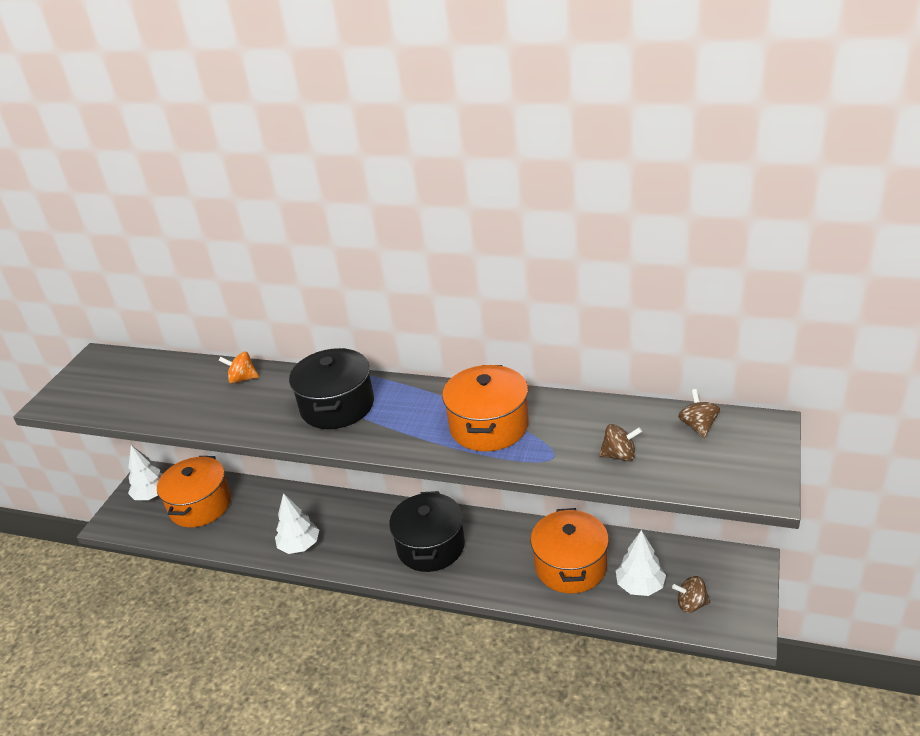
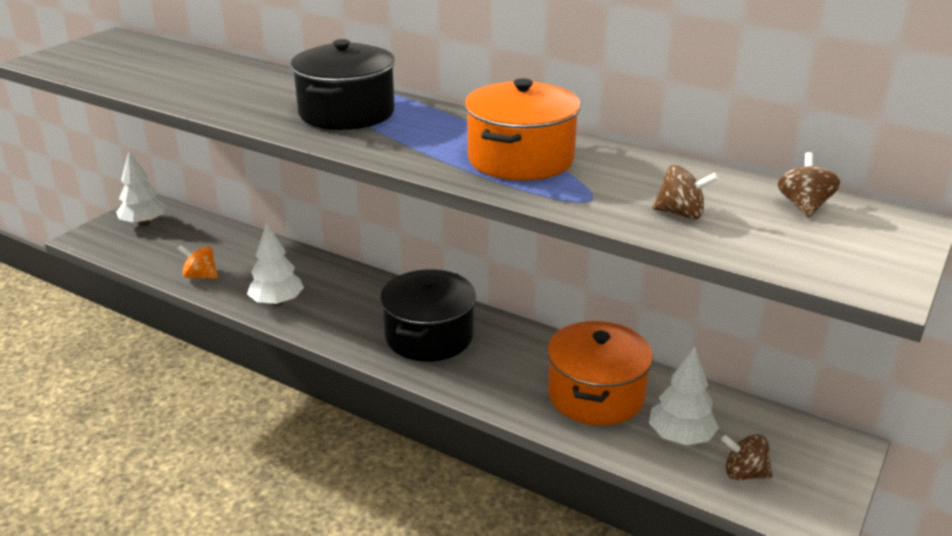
camera: 10 degrees right, 5 degrees down
(200, 505) = (189, 243): orange pot -> none
(242, 379) = (255, 76): orange spinning top -> orange spinning top (200, 276)

